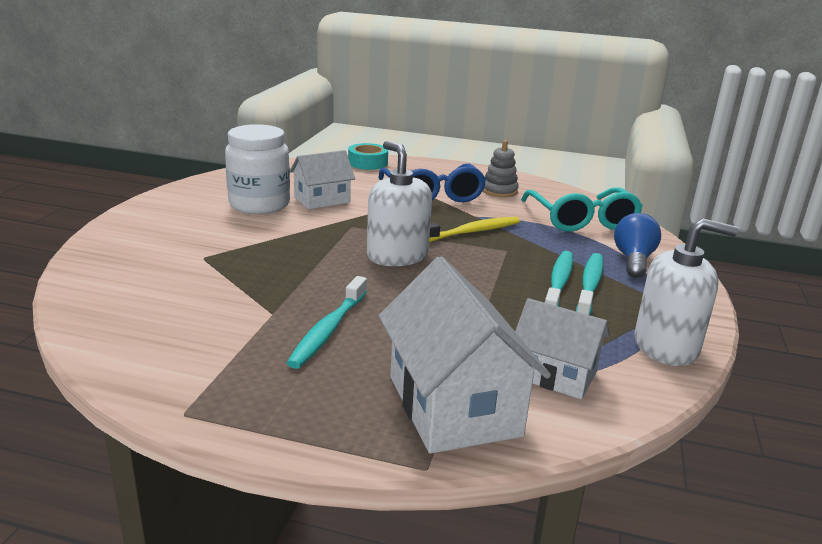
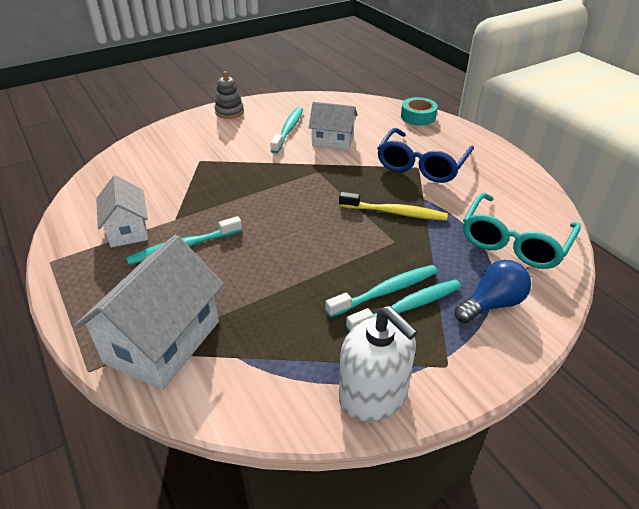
camera: 45 degrees right, 15 degrees up
(259, 204) = (288, 130): white jar -> turquoise toothbrush
(397, 256) = (308, 210): white soap dispenser -> none
(499, 191) = (485, 182): grey stacking toy -> grey stacking toy (229, 112)
(554, 375) = (254, 362): white house -> white house (127, 230)

